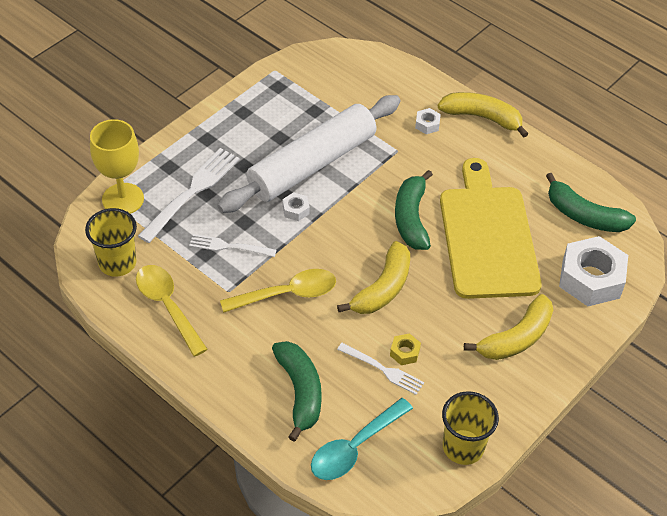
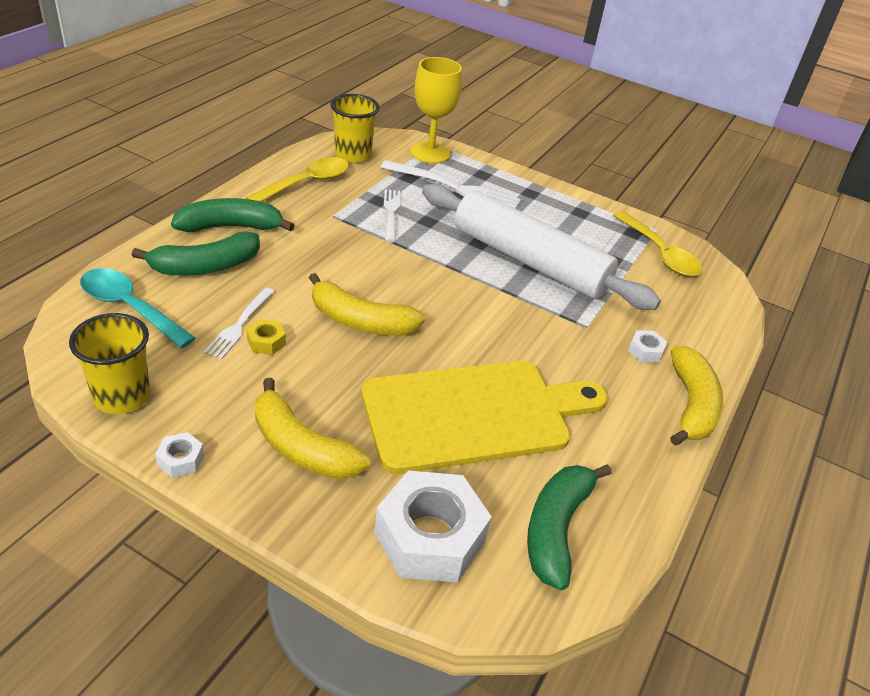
camera: 75 degrees right, 10 degrees down
(287, 294) = (337, 252): yellow spoon -> yellow spoon (659, 253)
(295, 210) = (457, 252): white nut -> white nut (181, 460)
(411, 218) = (478, 341): green banana -> green banana (230, 227)

